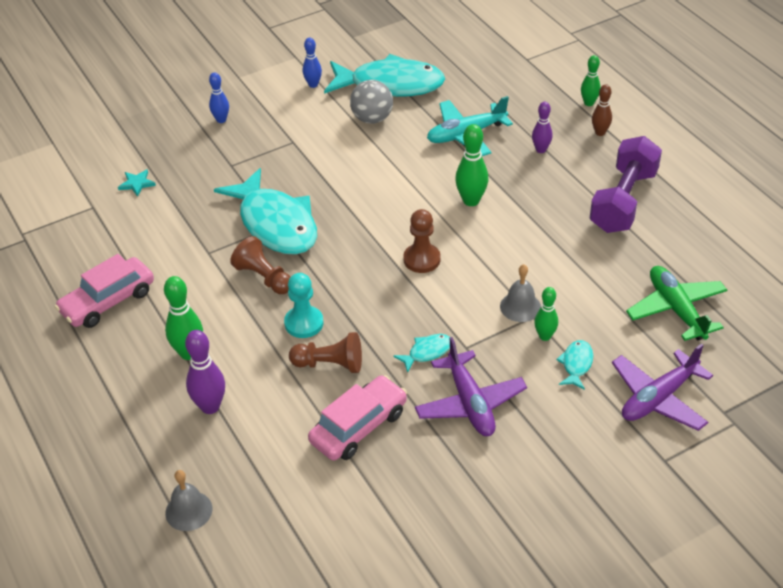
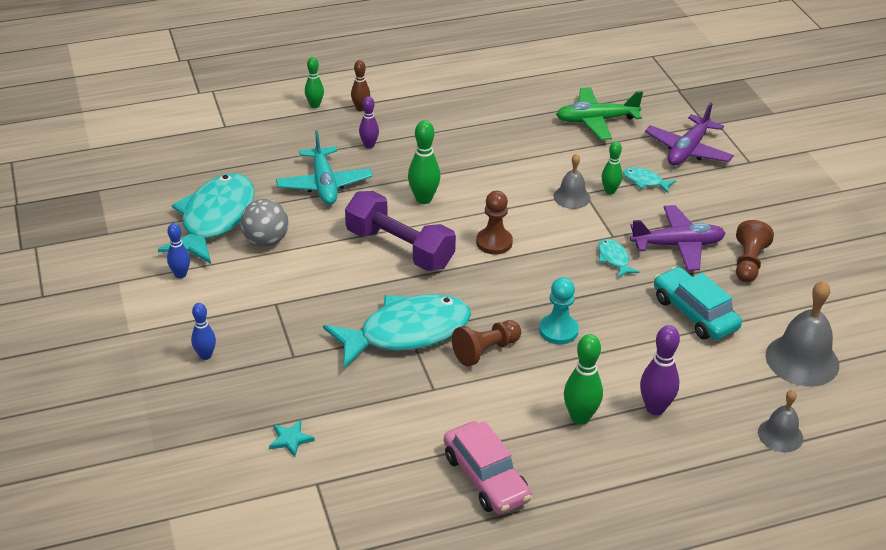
camera: 80 degrees left, 5 degrees down
(307, 527) = (802, 360): none -> grey bell
(330, 364) = (616, 320): brown pawn -> brown pawn (748, 262)
(359, 427) = (694, 313): pink car -> turquoise car
(623, 201) = (458, 116): purple dumbbell -> purple dumbbell (400, 248)
(658, 398) = (688, 150): purple plane -> purple plane turned 60 degrees clockwise

